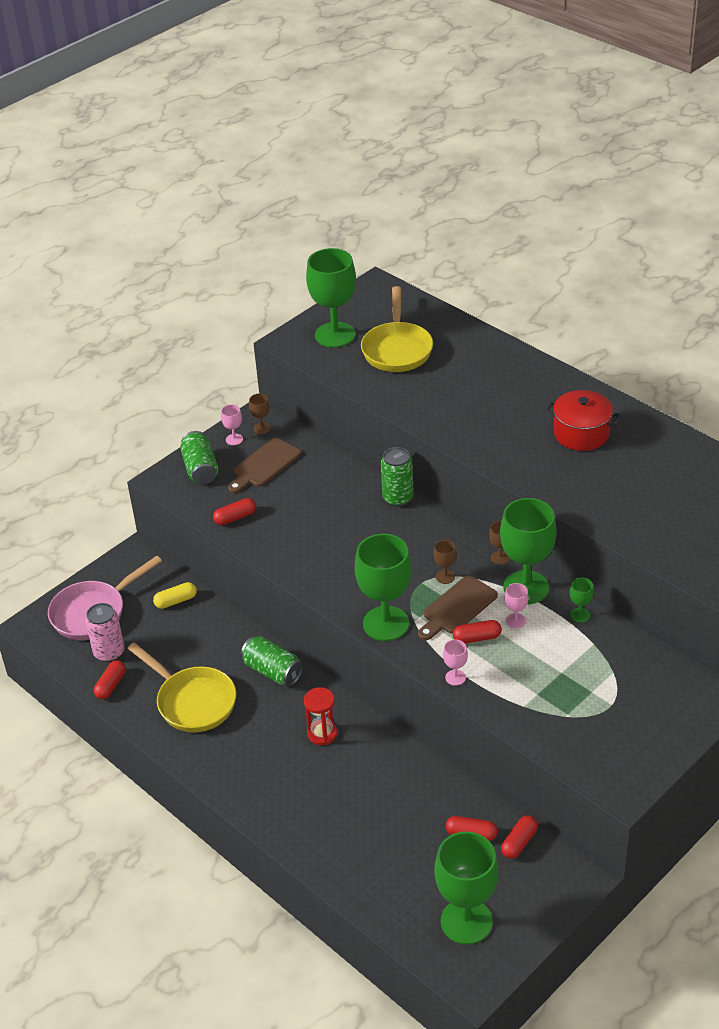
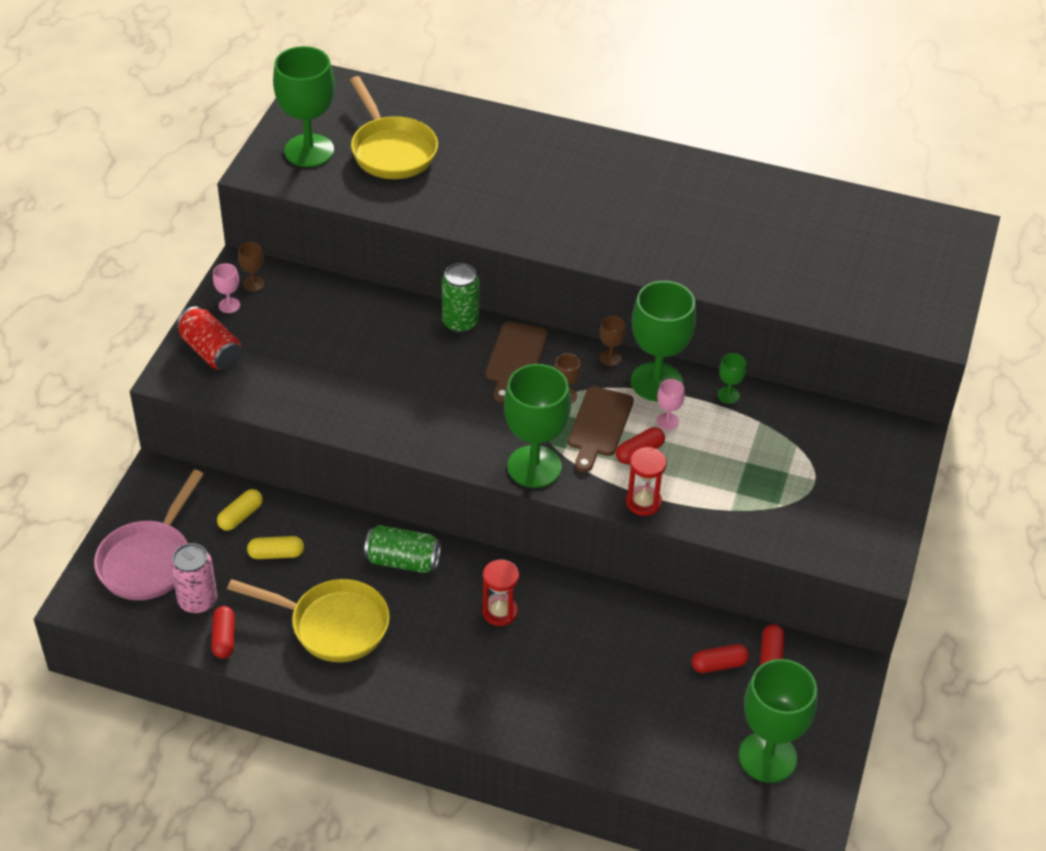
camera: 30 degrees left, 5 degrees up
(184, 636) = (276, 554): none -> yellow capsule
(200, 469) = (211, 351): green can -> red can
(235, 517) = (289, 397): red capsule -> none
(264, 465) = (284, 326): brown cutting board -> brown cutting board (515, 358)
(455, 677) = (643, 502): pink goblet -> red hourglass
(581, 434) = (650, 197): red pot -> none

